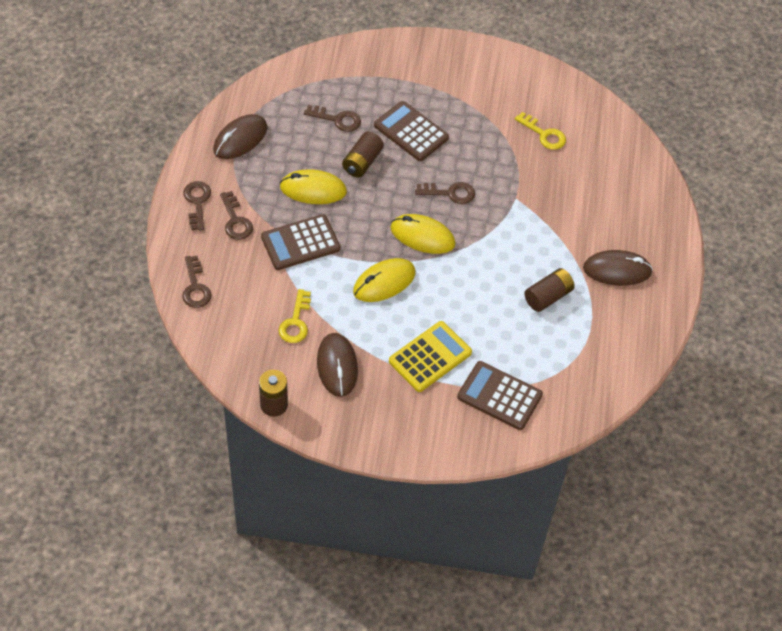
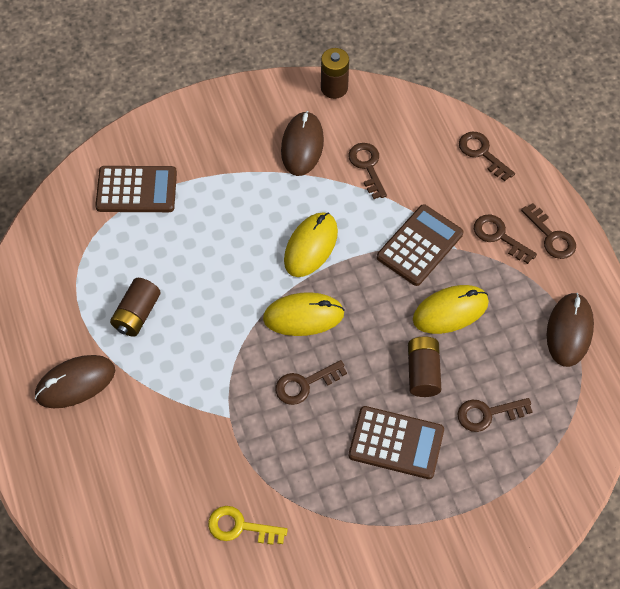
camera: 155 degrees right, 5 degrees up
(296, 322) = (367, 166): yellow key -> brown key
(337, 366) = (302, 145): brown mouse -> brown mouse turned 45 degrees clockwise
(430, 357) = (222, 195): yellow calculator -> none

